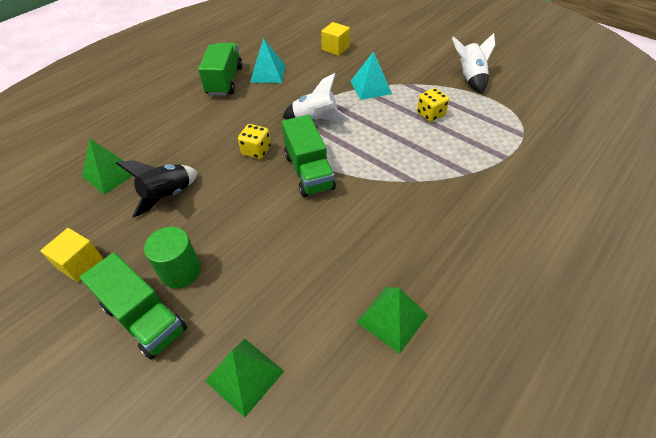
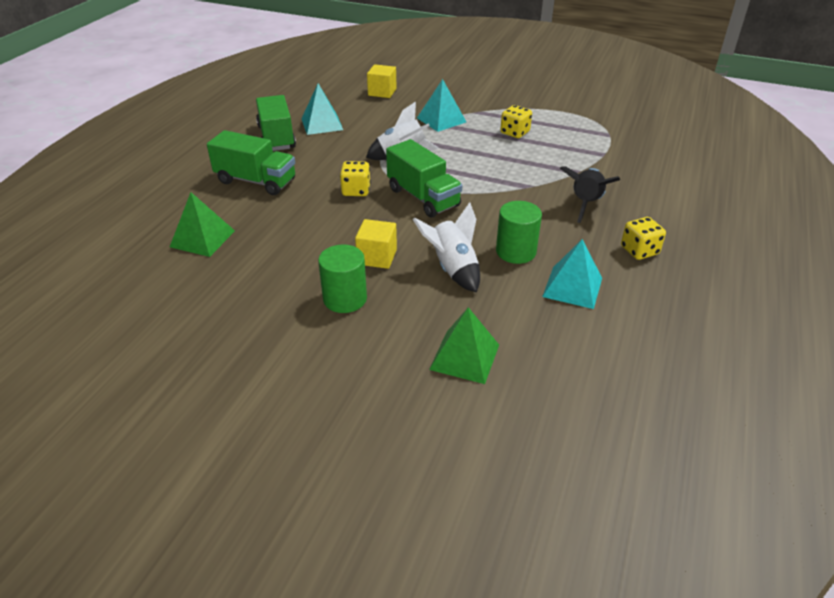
camera: 20 degrees left, 10 degrees down
(80, 264) = (228, 316): yellow cube -> yellow cube (377, 257)
(144, 318) = (333, 341): green truck -> green truck (256, 181)
(168, 195) = (285, 244): black rocket -> black rocket (585, 204)
(359, 257) = (516, 251): none -> green cylinder
(392, 318) = (572, 287): green pyramid -> turquoise pyramid
(470, 78) = (535, 98): white rocket -> white rocket (453, 269)
(484, 290) = (639, 251): none -> yellow dice

